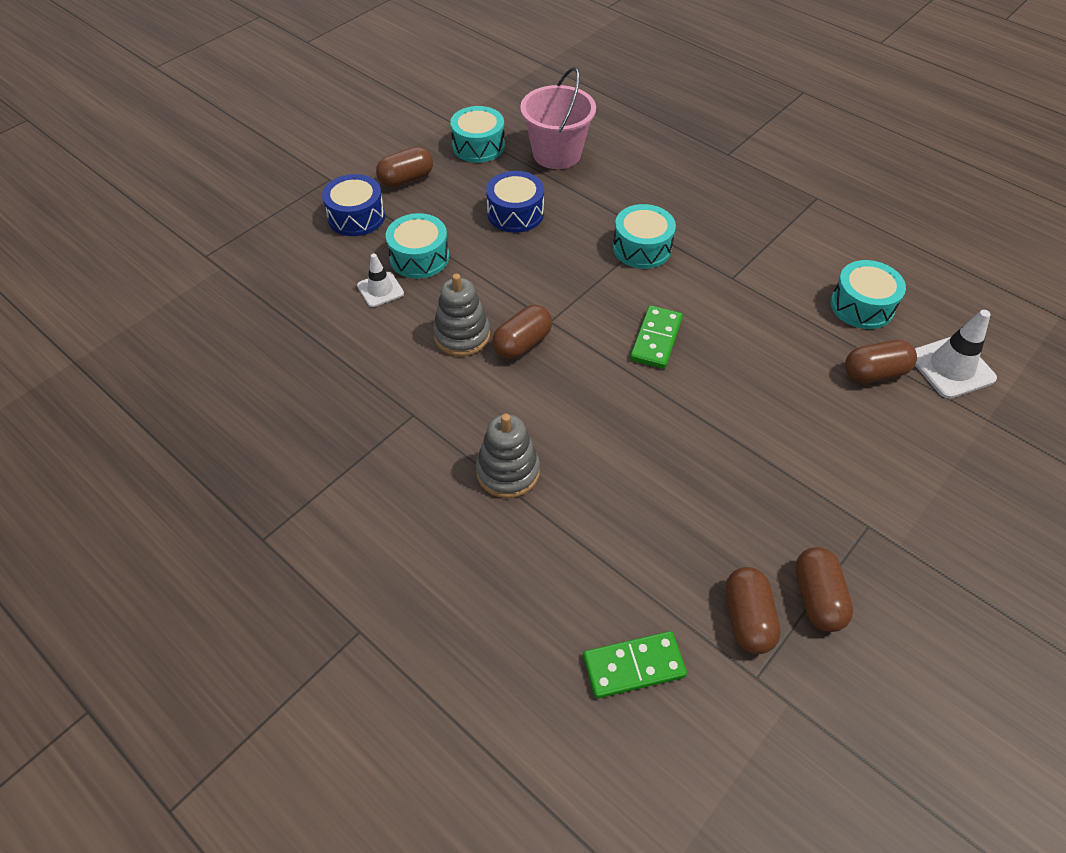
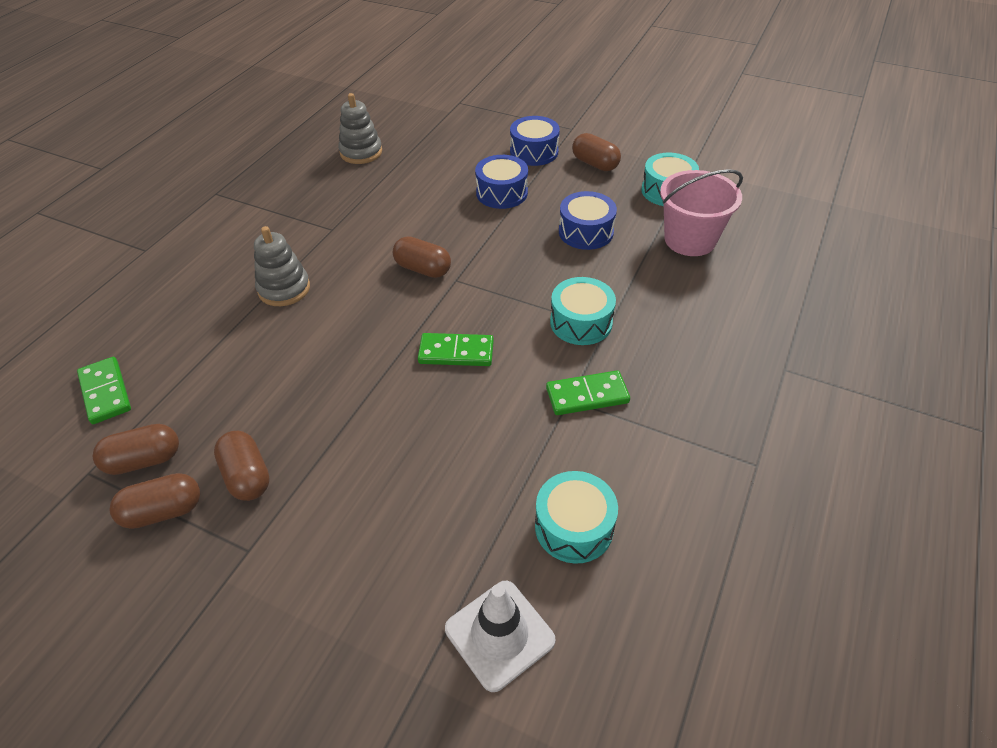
camera: 75 degrees right, 5 degrees down
(380, 290) = (456, 183): white traffic cone -> none
(419, 257) = (502, 193): turquoise drum -> blue drum
(462, 335) = (421, 234): grey stacking toy -> grey stacking toy (361, 152)
(731, 266) = (587, 395): none -> green domino
(874, 373) = (465, 546): brown capsule -> brown capsule (247, 476)

